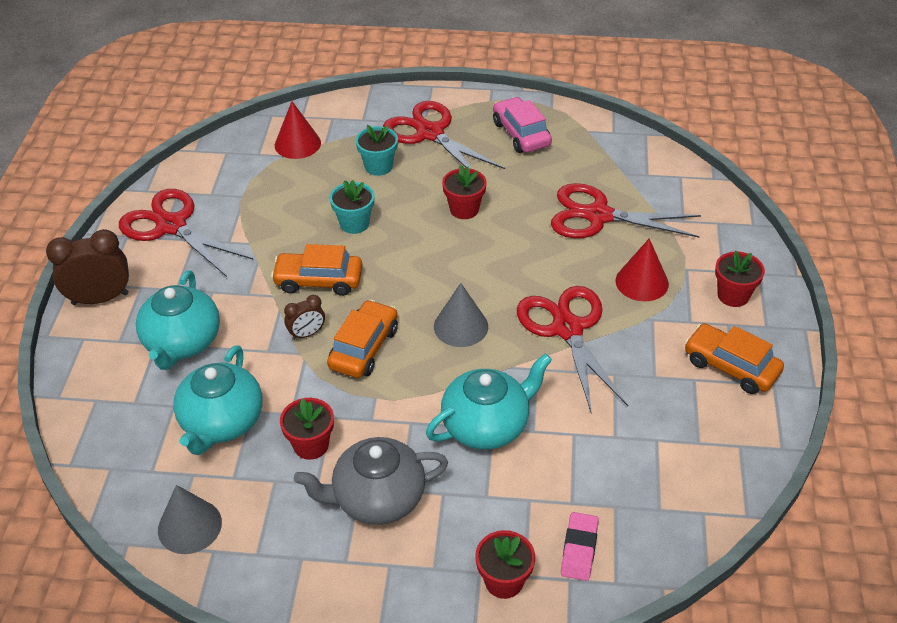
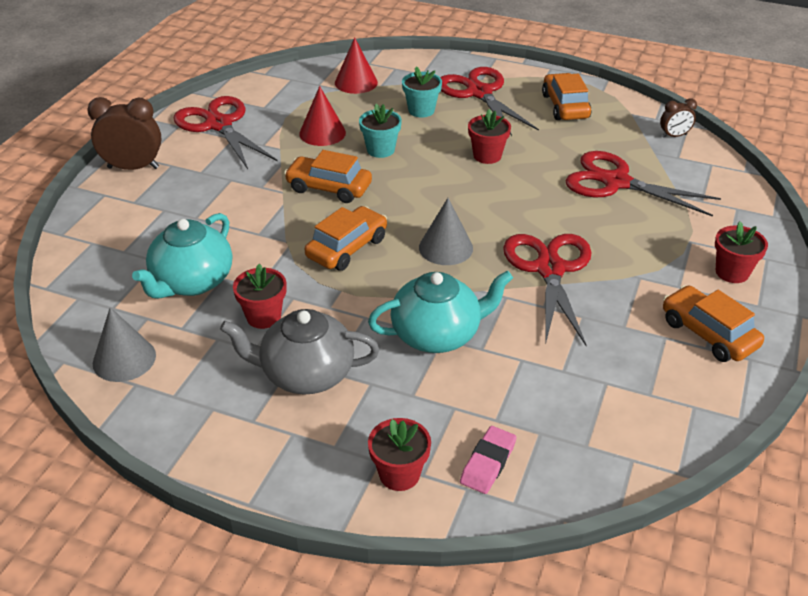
camera: 15 degrees right, 5 degrees down
(182, 343) = (186, 213): turquoise teapot -> none
(307, 334) = (300, 227): brown clock -> brown clock (674, 136)
(521, 134) = (565, 106): pink car -> orange car
(642, 282) = (640, 244): red cone -> red cone (322, 133)

